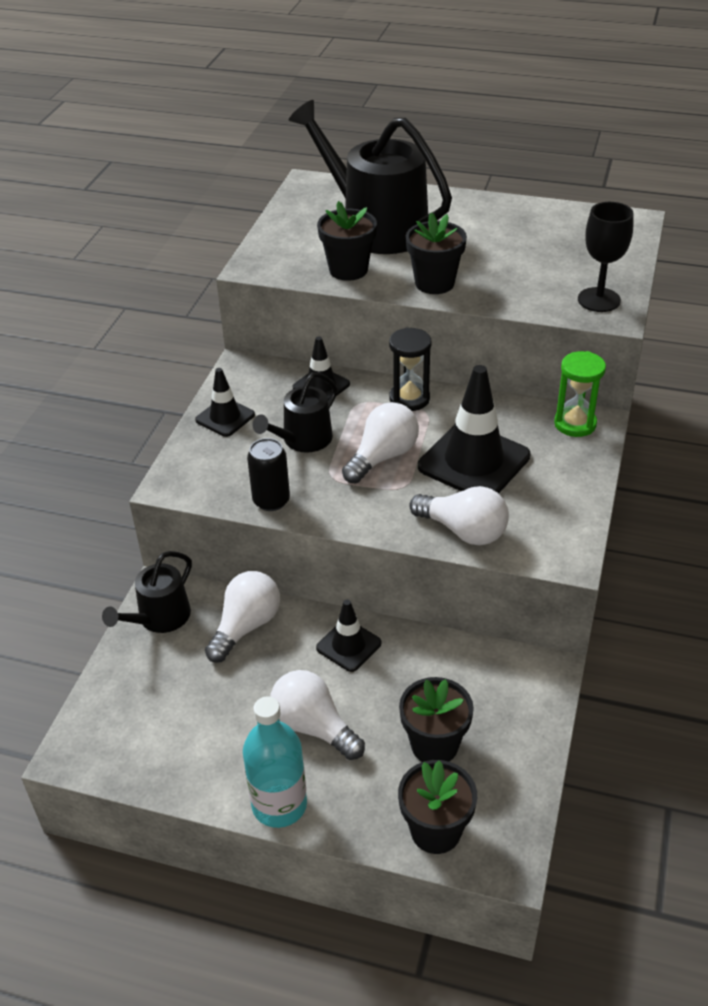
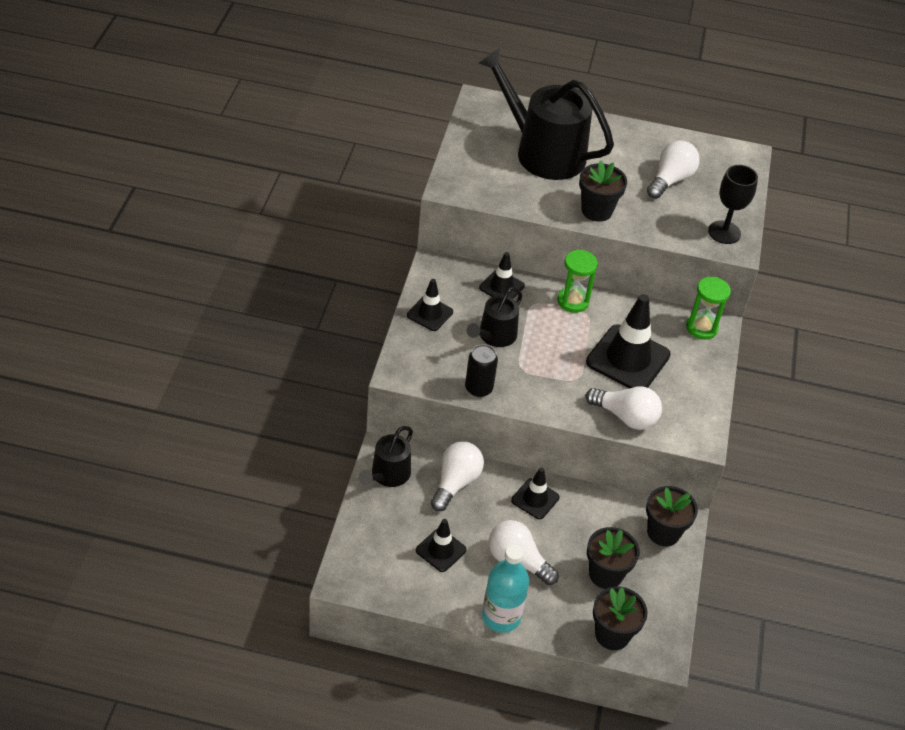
camera: 10 degrees left, 5 degrees up
(211, 713) = (441, 550): none -> black traffic cone
(348, 270) = (527, 194): black flower pot -> black flower pot (663, 532)
(382, 457) = (558, 353): white light bulb -> white light bulb (670, 180)
(409, 399) = (573, 301): black hourglass -> green hourglass

